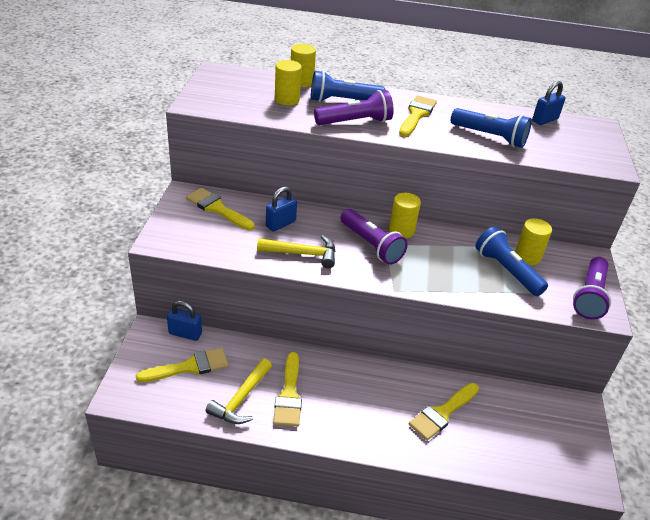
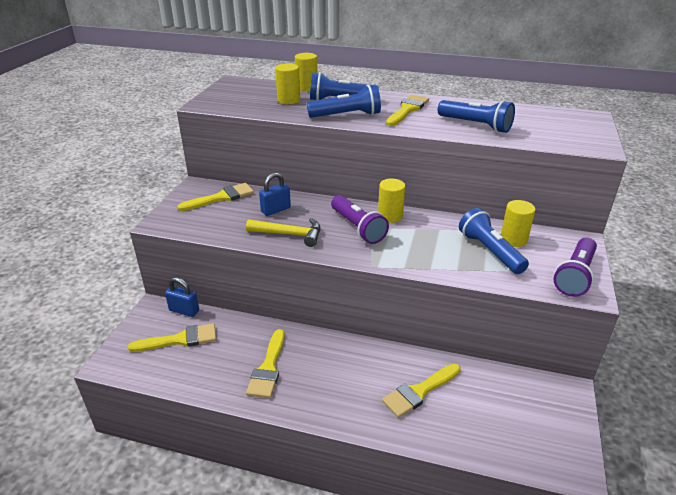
camera: 10 degrees right, 5 degrees down
(217, 208) = (221, 197): yellow brush -> yellow brush turned 105 degrees clockwise
(241, 399) = (221, 370): yellow hammer -> none
(355, 122) = (347, 115): purple flashlight -> blue flashlight
(545, 120) = (534, 112): blue padlock -> none

